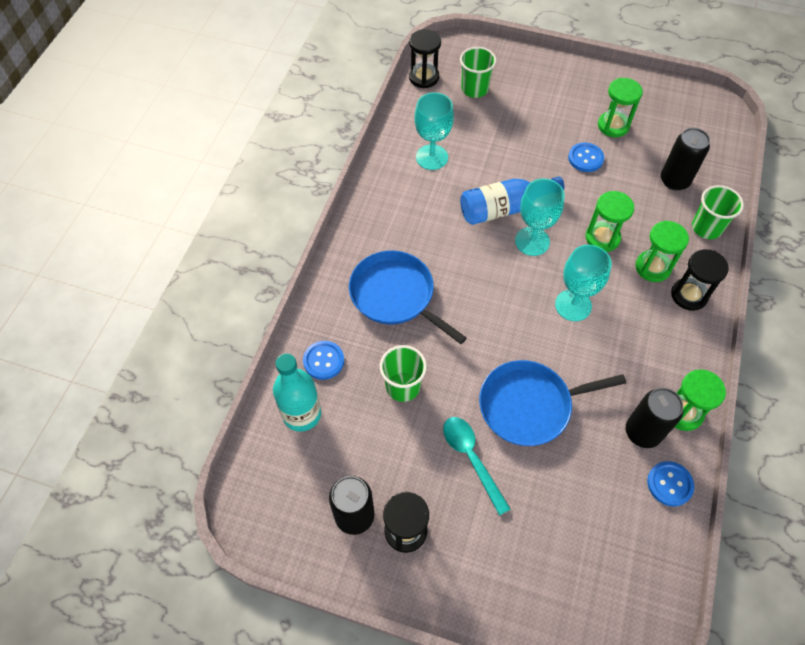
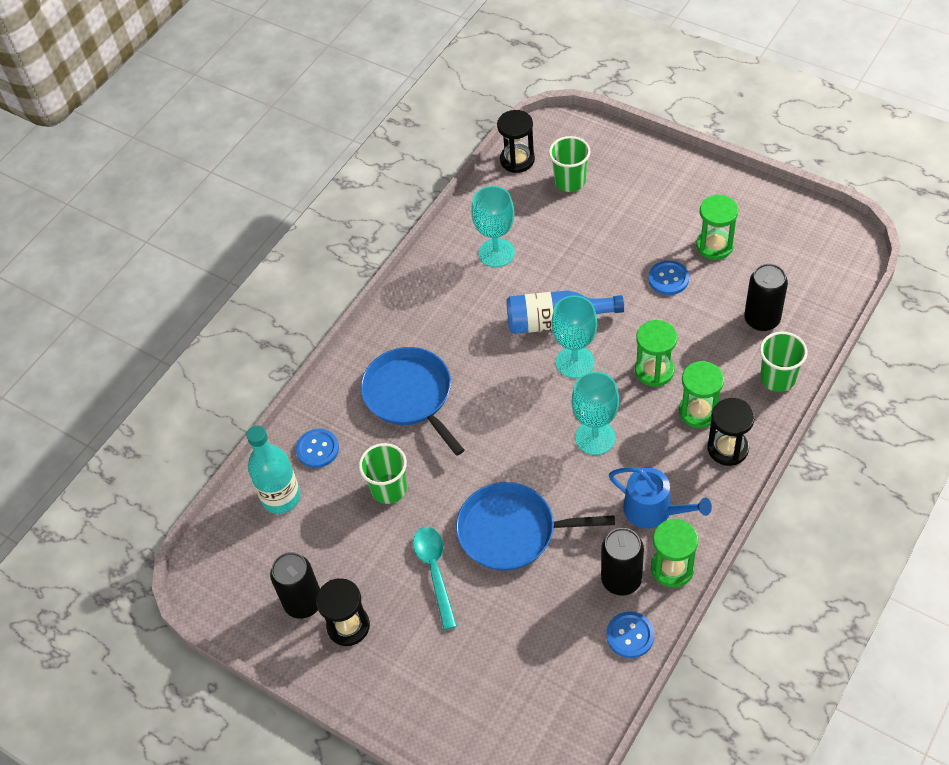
camera: 20 degrees right, 5 degrees down
(647, 362) = (653, 510): none -> blue watering can

